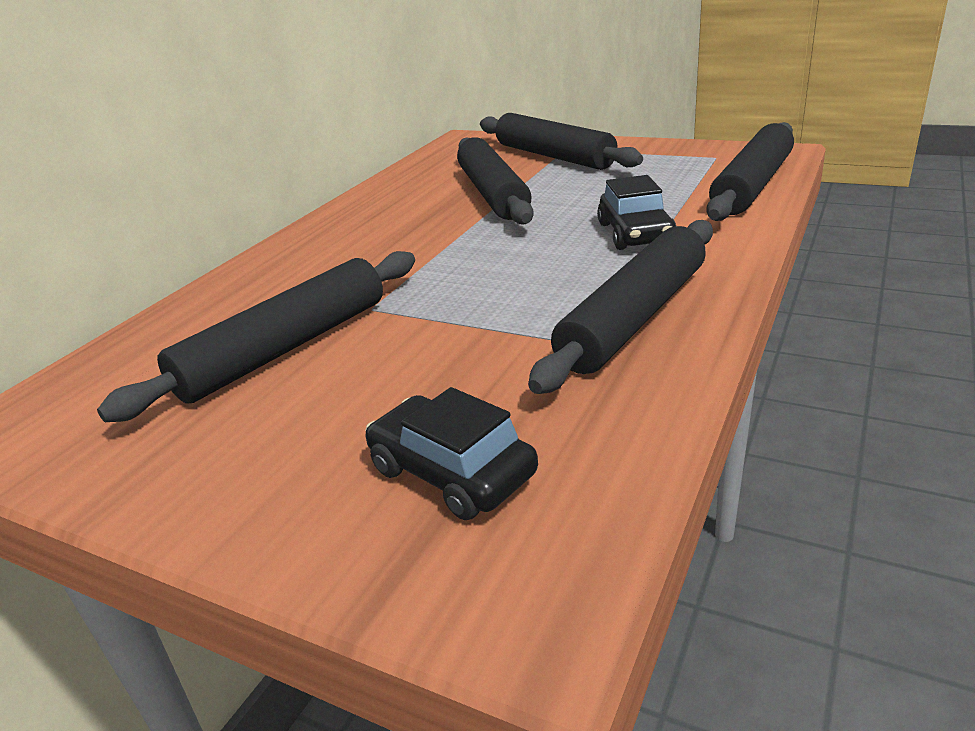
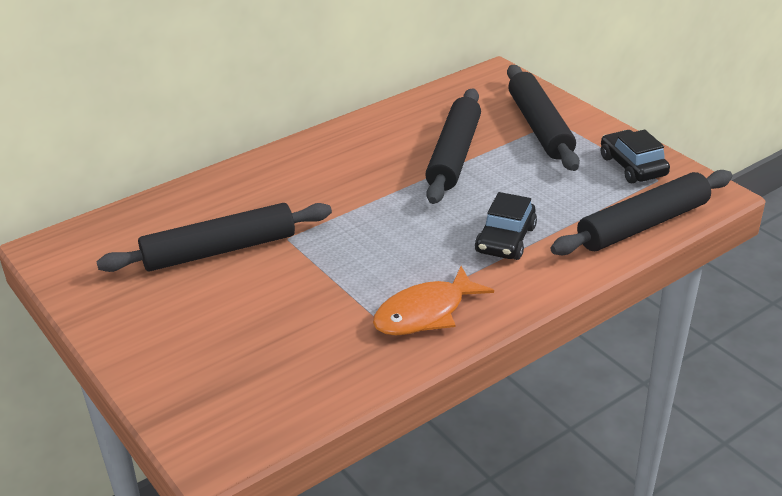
camera: 25 degrees right, 5 degrees up
(451, 472) = (238, 371): black car -> black car (632, 166)
(634, 318) = (425, 313): black rolling pin -> orange fish

